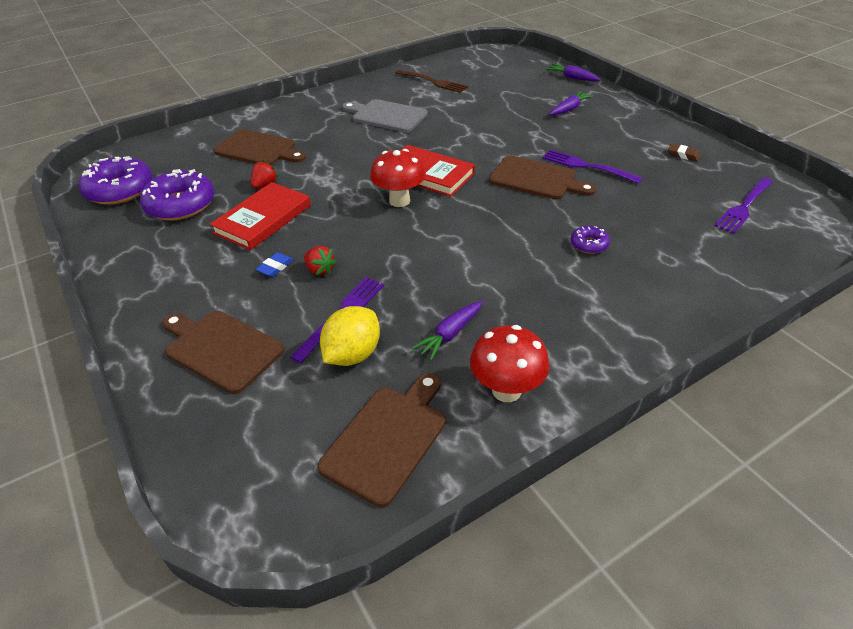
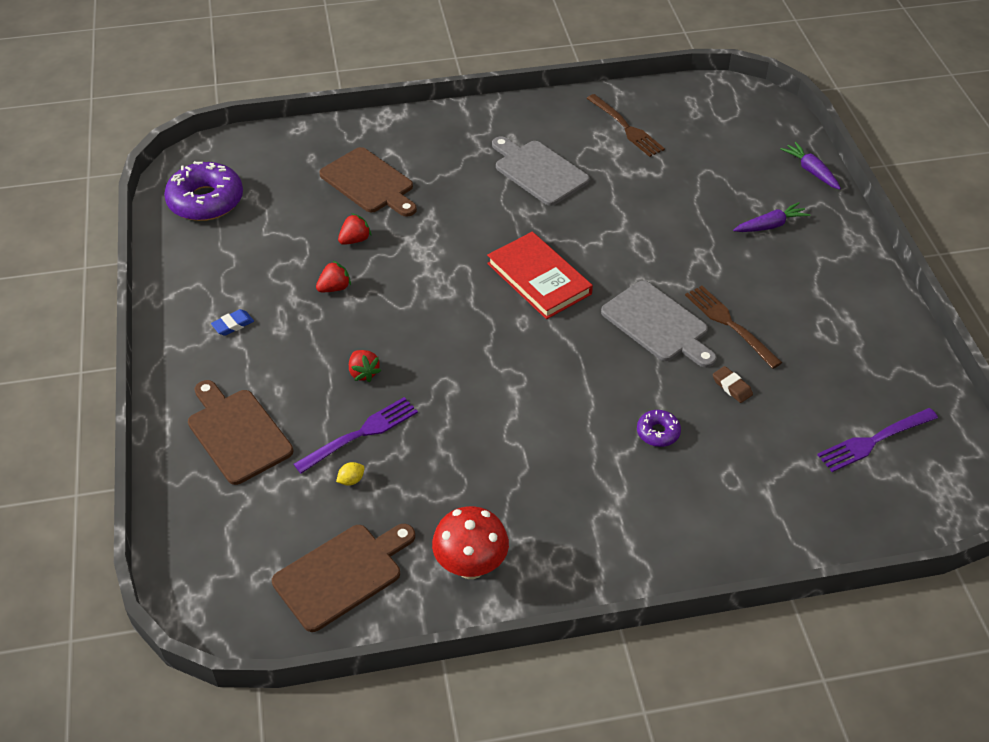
camera: 20 degrees right, 5 degrees up
(181, 205) = (259, 241): purple donut -> none
(263, 219) = (334, 288): red book -> red strawberry
(275, 267) = (322, 355): blue eraser -> blue eraser (233, 325)
(353, 354) = (351, 480): yellow lemon -> yellow lemon, size x0.41
(399, 201) = (487, 307): red mushroom -> none
(450, 334) = (451, 490): purple carrot -> none
(536, 179) = (658, 324): brown cutting board -> grey cutting board
(587, 166) = (730, 324): purple fork -> brown fork
(683, 155) = (861, 343): brown eraser -> brown eraser (732, 387)

